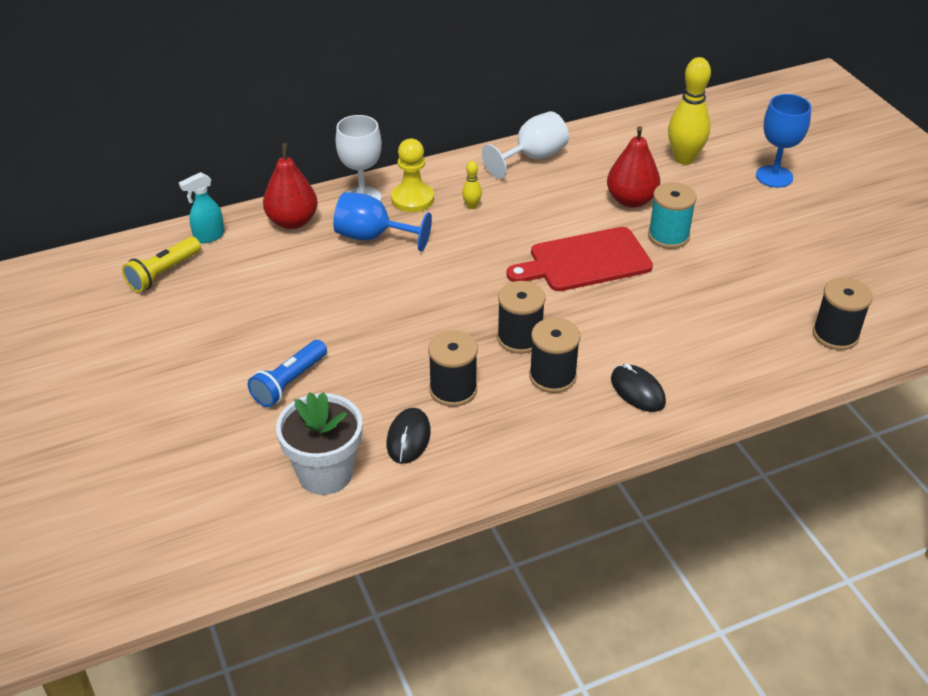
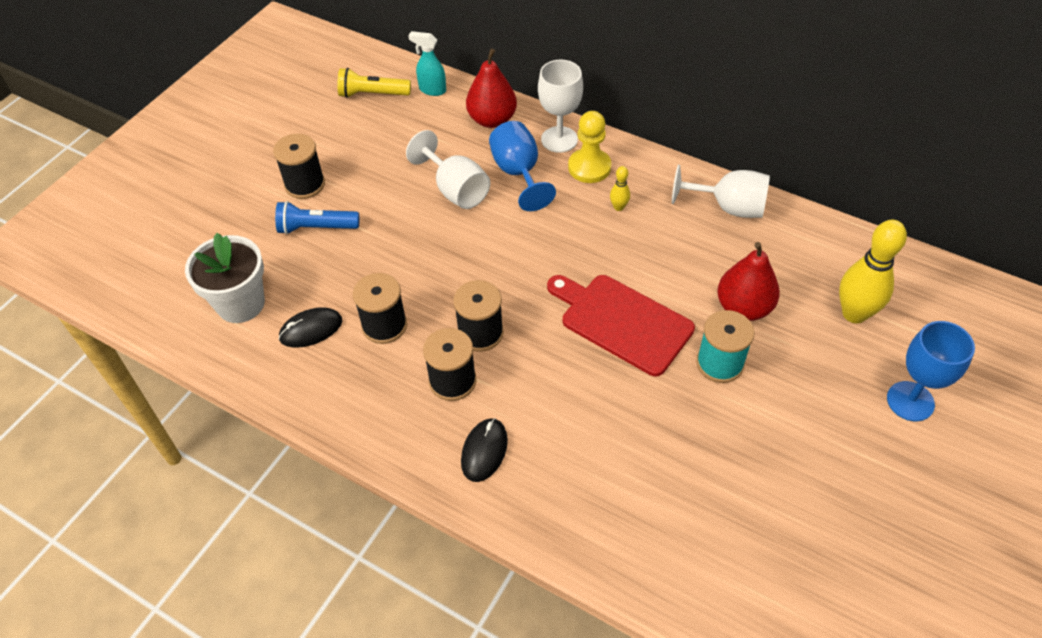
camera: 55 degrees right, 10 degrees up
(348, 279) = (456, 190): none -> white goblet
(835, 335) = (703, 577): black spool -> black spool (305, 184)

